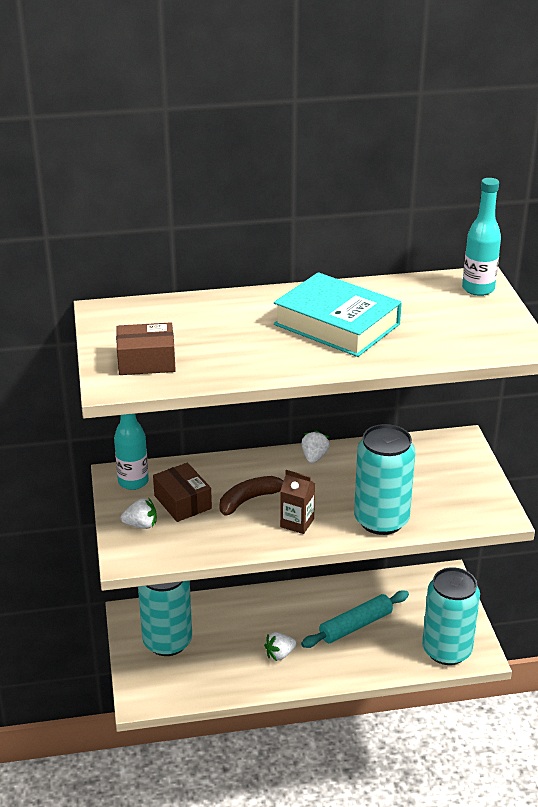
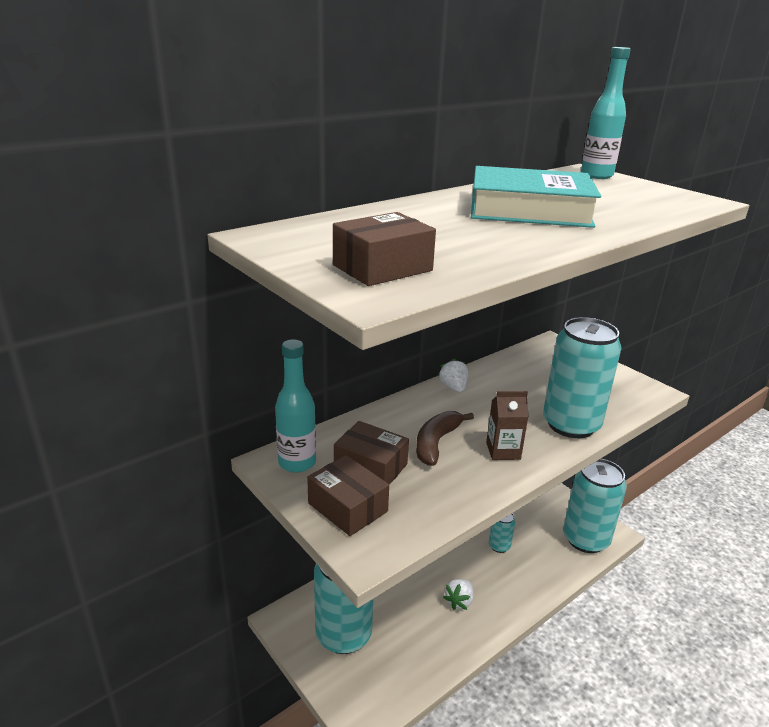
camera: 30 degrees left, 5 degrees down
(141, 525) = (348, 507): white strawberry -> brown box
(356, 625) = (499, 546): turquoise rolling pin -> turquoise can

